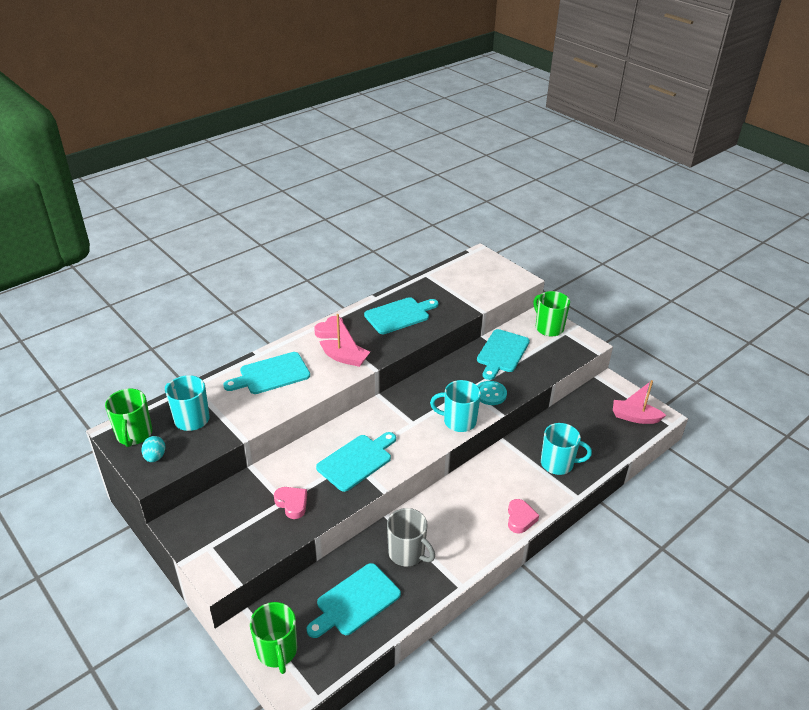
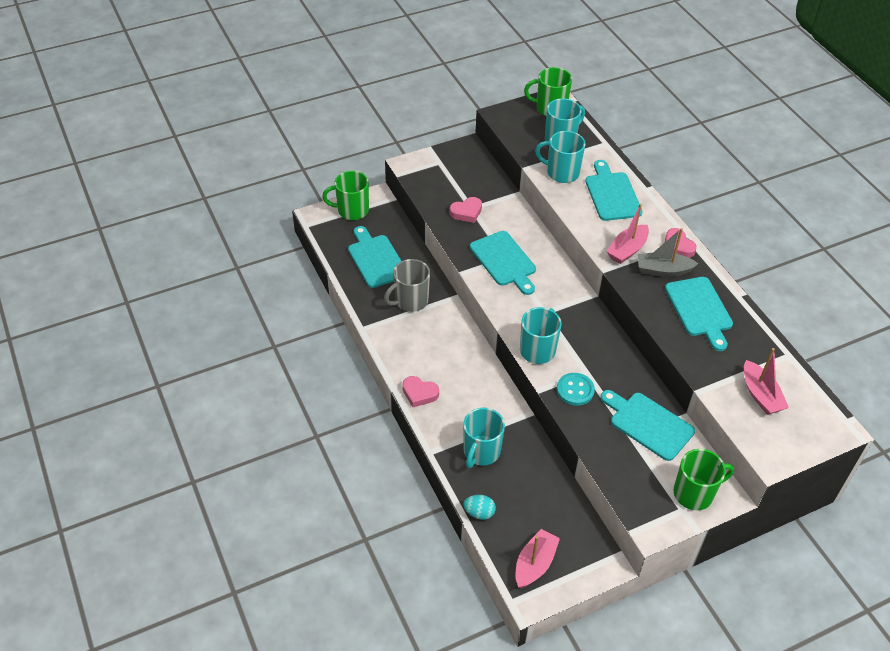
camera: 105 degrees right, 10 degrees up
(155, 457) = (520, 118): turquoise egg -> turquoise egg (479, 513)
(246, 412) = (561, 173): none -> turquoise mug
(362, 336) = (663, 270): none -> grey boat
(470, 285) = (760, 395): none -> pink boat

